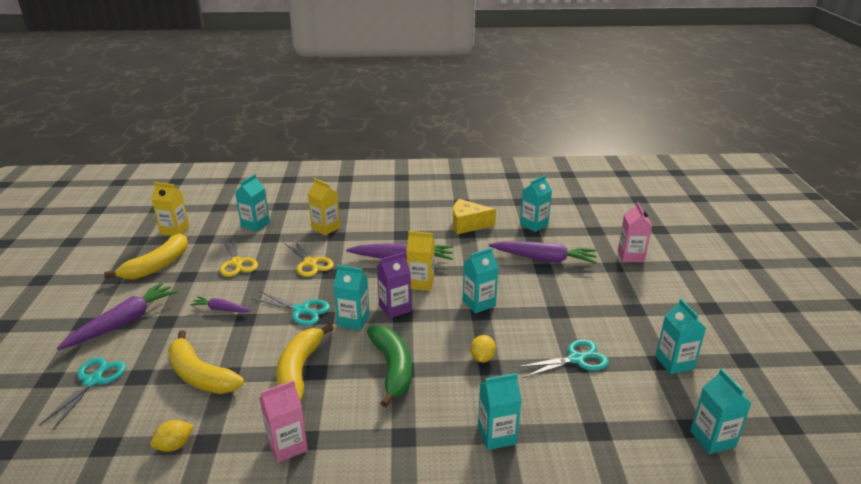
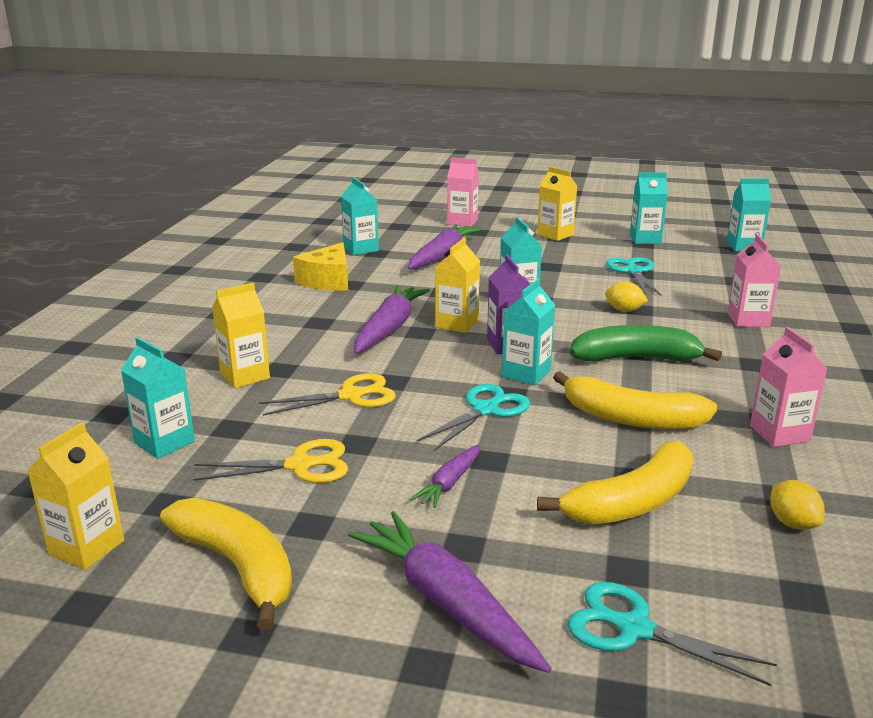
camera: 75 degrees left, 5 degrees down
(497, 435) = (748, 320): turquoise carton -> pink carton
(639, 307) = (555, 235): none -> yellow carton

